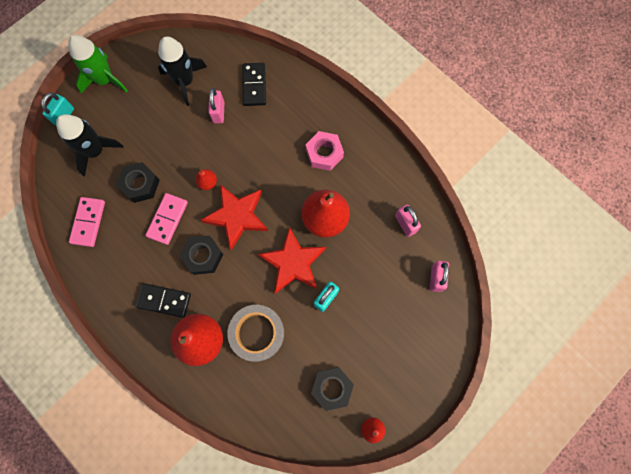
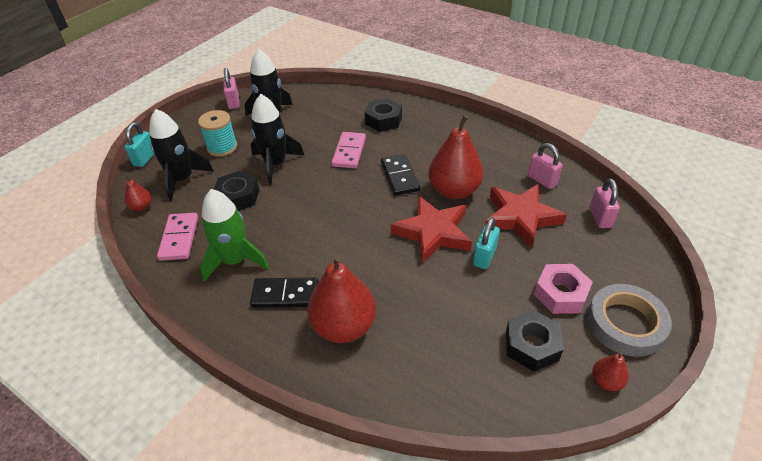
camera: 10 degrees left, 30 degrees down
(105, 80) = (187, 127): green rocket -> green rocket (235, 260)
(134, 116) = (222, 147): none -> turquoise spool
(167, 219) = (275, 220): pink domino -> pink domino (349, 152)
(178, 149) = (275, 164): none -> black rocket
(203, 256) = (325, 245): black nut -> black nut (383, 120)
(207, 182) = (314, 183): red pear -> red pear (141, 207)
(218, 112) = (312, 132): pink padlock -> pink padlock (234, 102)
(237, 216) = (355, 204): red star -> red star (521, 217)
(254, 85) = (344, 109): black domino -> black domino (400, 176)
(257, 333) = (413, 306): grey tape -> grey tape (625, 323)
(324, 153) = (432, 143): pink nut -> pink nut (560, 294)

